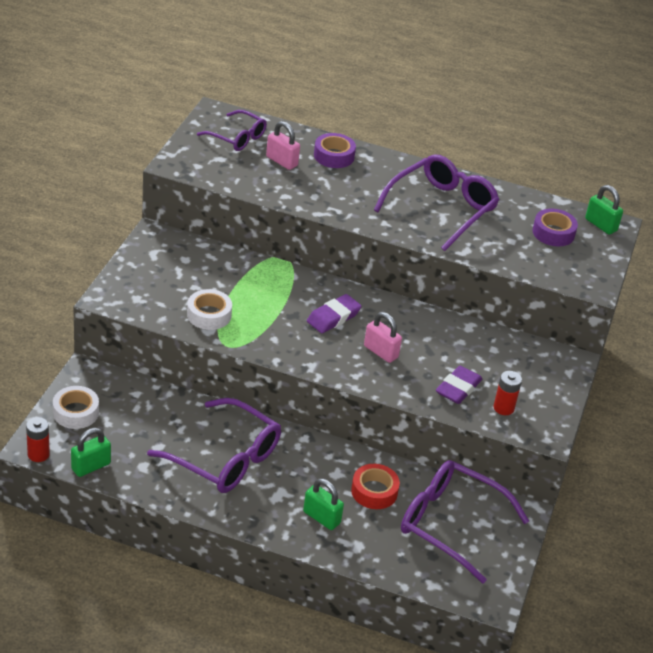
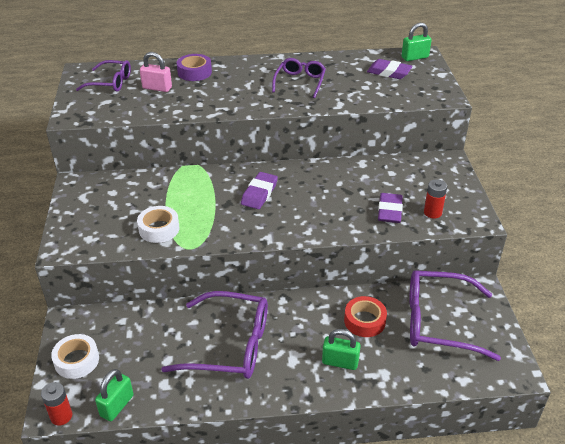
camera: 20 degrees left, 0 degrees up
(381, 352) = (313, 206): pink padlock -> none
(441, 209) = (300, 82): purple glasses -> purple glasses, size x0.59
(553, 233) = (389, 72): purple tape -> purple eraser
(601, 225) = (415, 57): green padlock -> green padlock turned 45 degrees counterclockwise

